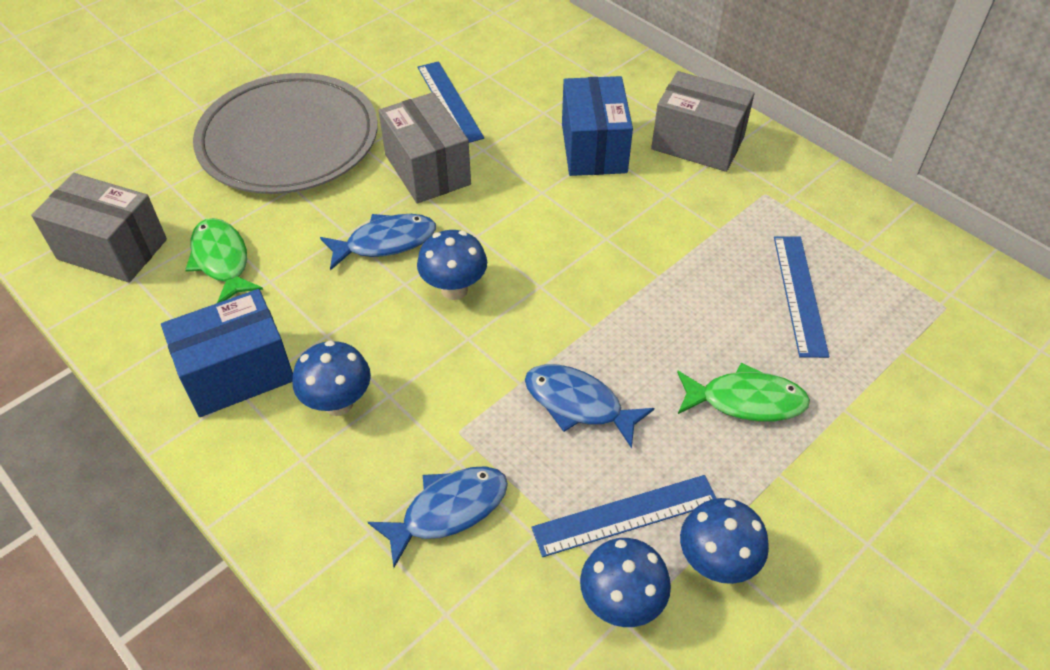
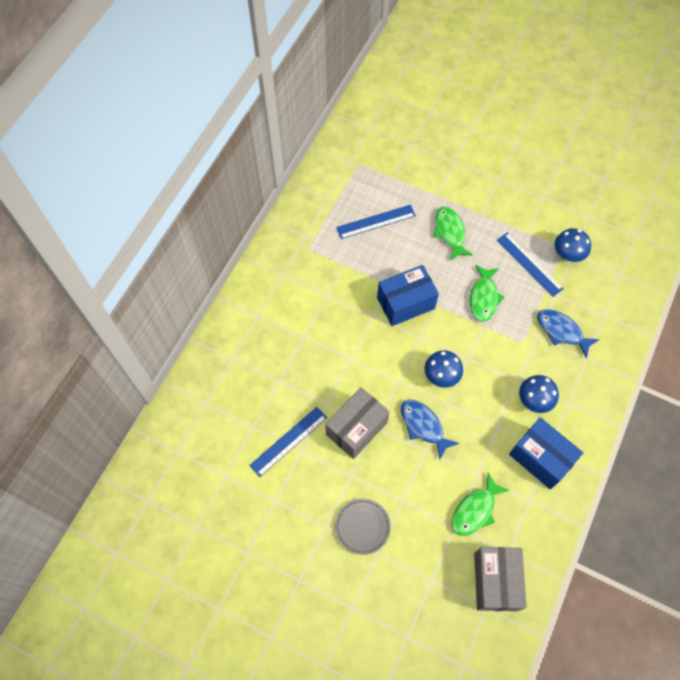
camera: 110 degrees left, 15 degrees up
(288, 140) = (362, 526): grey plate -> grey plate, size x0.45
(578, 404) = (483, 297): blue fish -> green fish
(594, 148) = (302, 342): blue box -> blue box (405, 303)
(697, 143) = (278, 289): grey box -> none
(716, 563) = (533, 228): blue mushroom -> none

